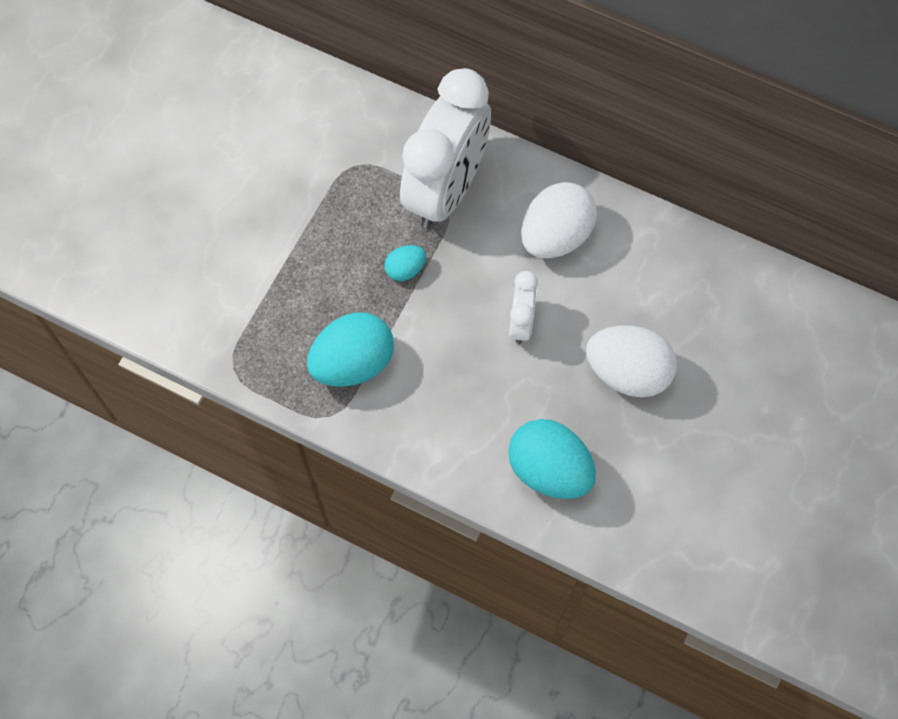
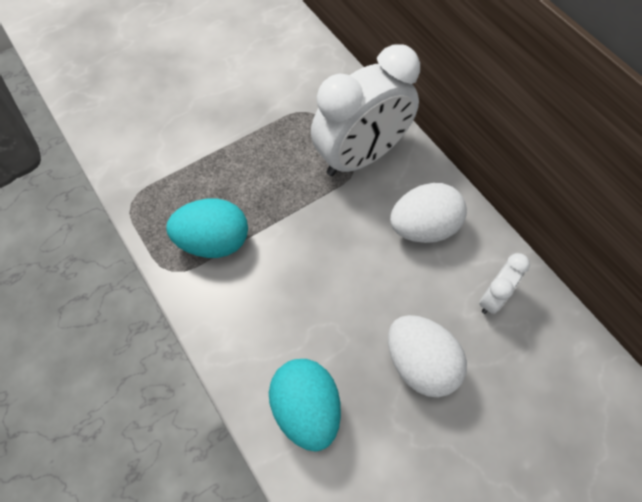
camera: 30 degrees right, 5 degrees down
(405, 269) = (296, 196): turquoise egg -> none
(521, 322) = (357, 278): white clock -> white clock (493, 297)

